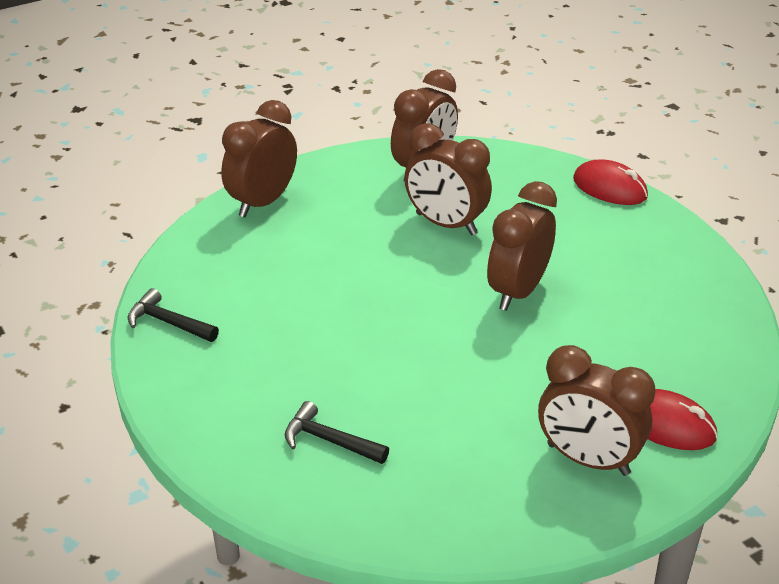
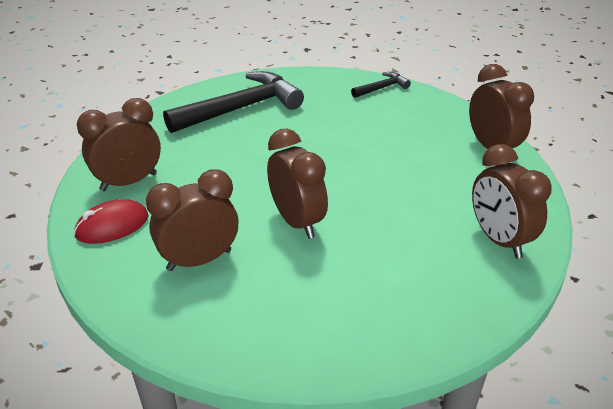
camera: 120 degrees right, 0 degrees up
(329, 440) = (240, 108): black hammer -> black hammer, size x2.14
(446, 224) = (407, 220): brown clock -> brown clock (199, 260)
(609, 188) = (396, 350): red mouse -> none

